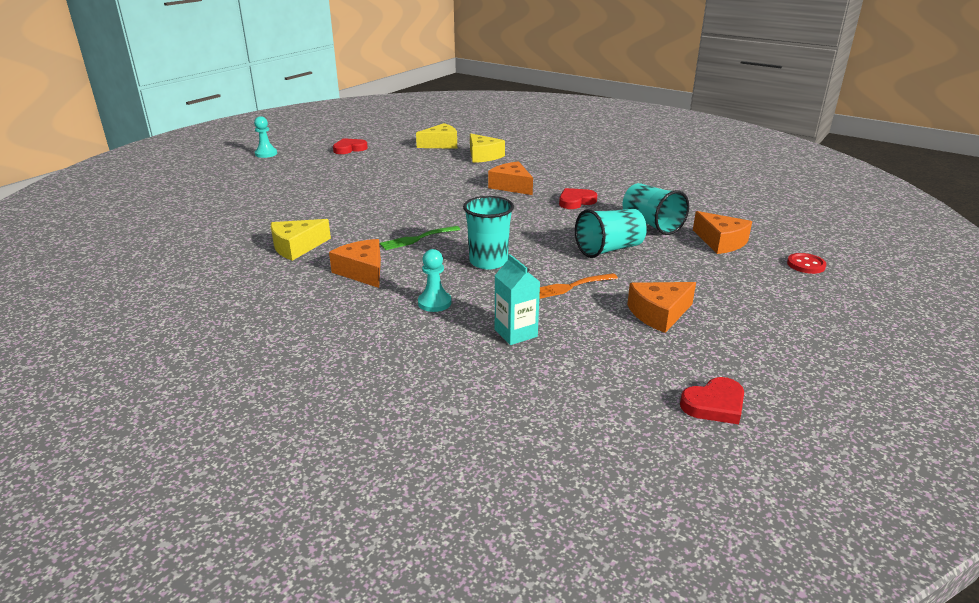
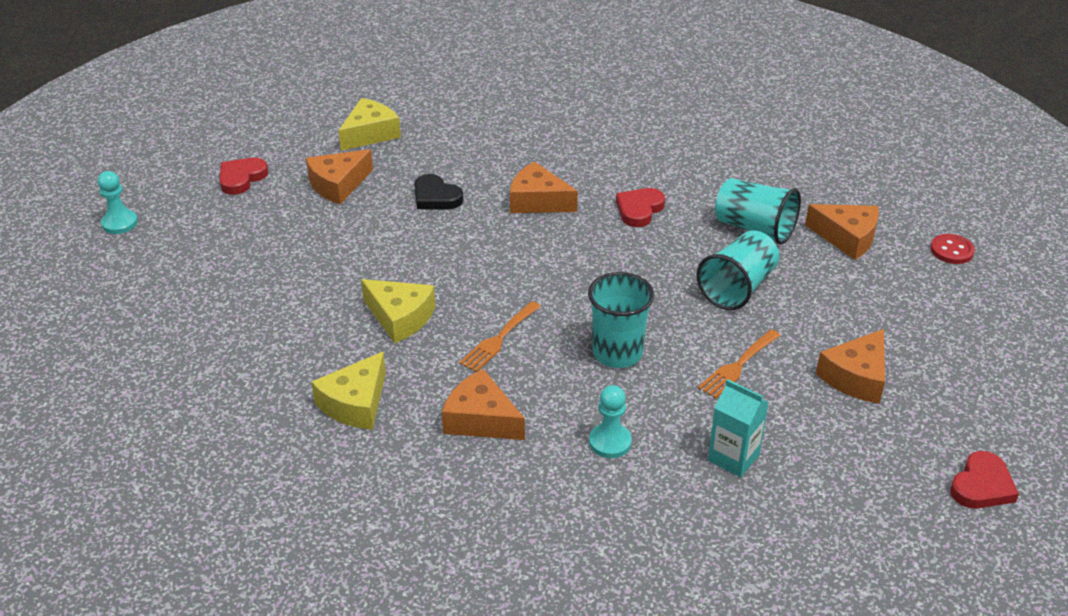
camera: 25 degrees left, 10 degrees up
(399, 160) = (338, 185): none -> orange cheese
(417, 239) = (498, 339): green fork -> orange fork
(450, 174) = (436, 197): none -> black heart
(483, 156) = (451, 146): yellow cheese -> yellow cheese (400, 317)

